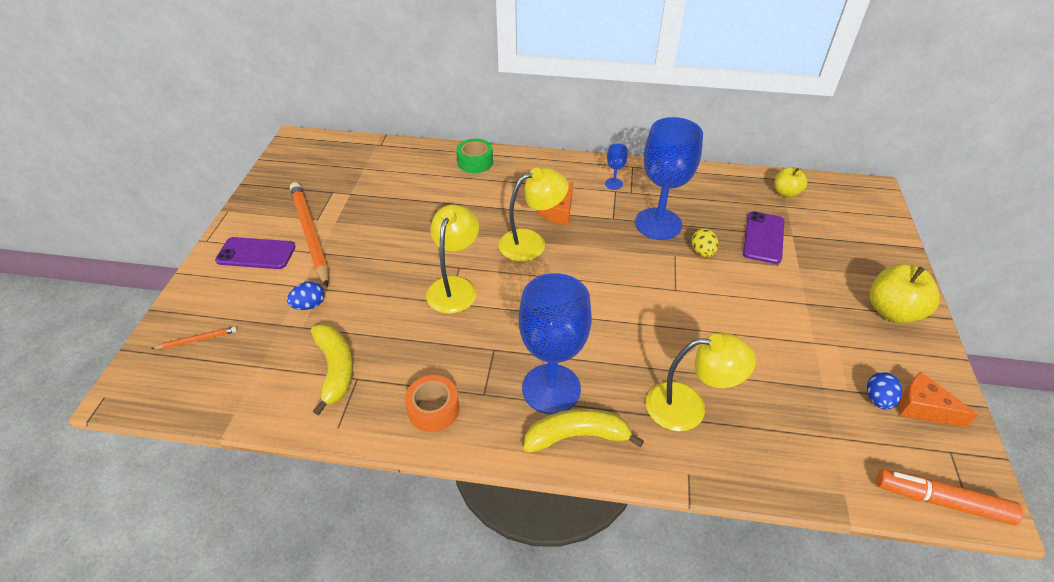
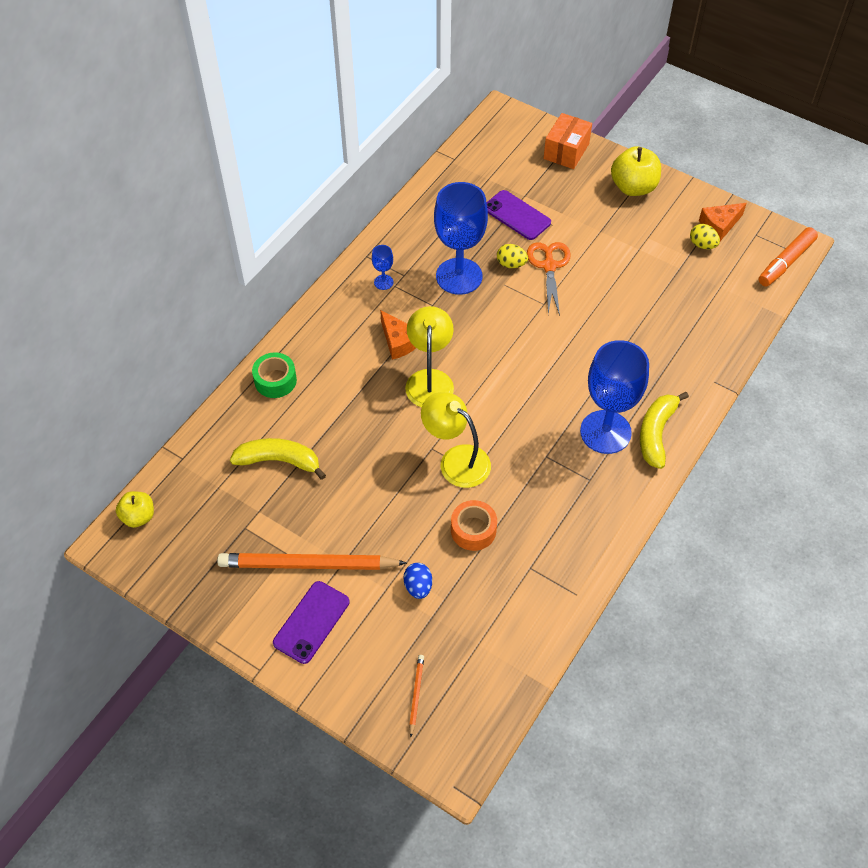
camera: 65 degrees left, 10 degrees up
(335, 369) = (511, 582): yellow banana -> yellow banana (279, 461)
(433, 409) = (589, 520): orange tape -> orange tape (473, 530)
(688, 406) = (660, 354): yellow lamp -> none
(725, 279) = (549, 266): none -> orange scissors
(786, 193) = (471, 169): yellow apple -> yellow apple (138, 516)
(877, 399) = (702, 245): blue egg -> yellow egg
(879, 246) = (566, 151): none -> orange box

